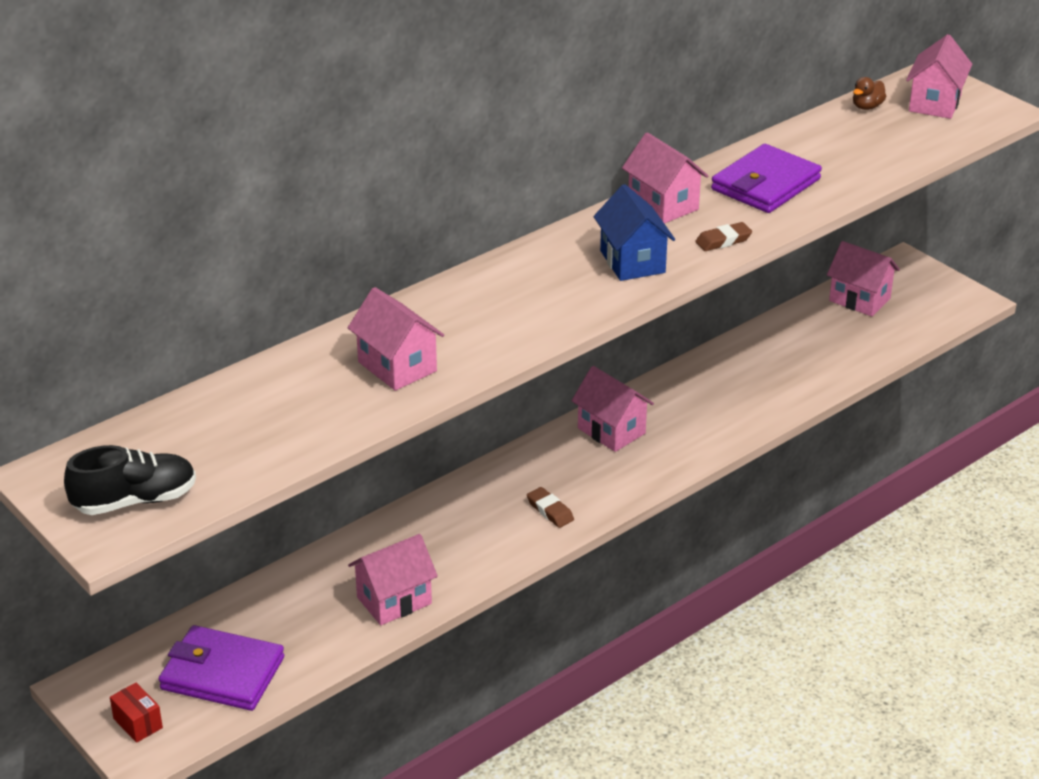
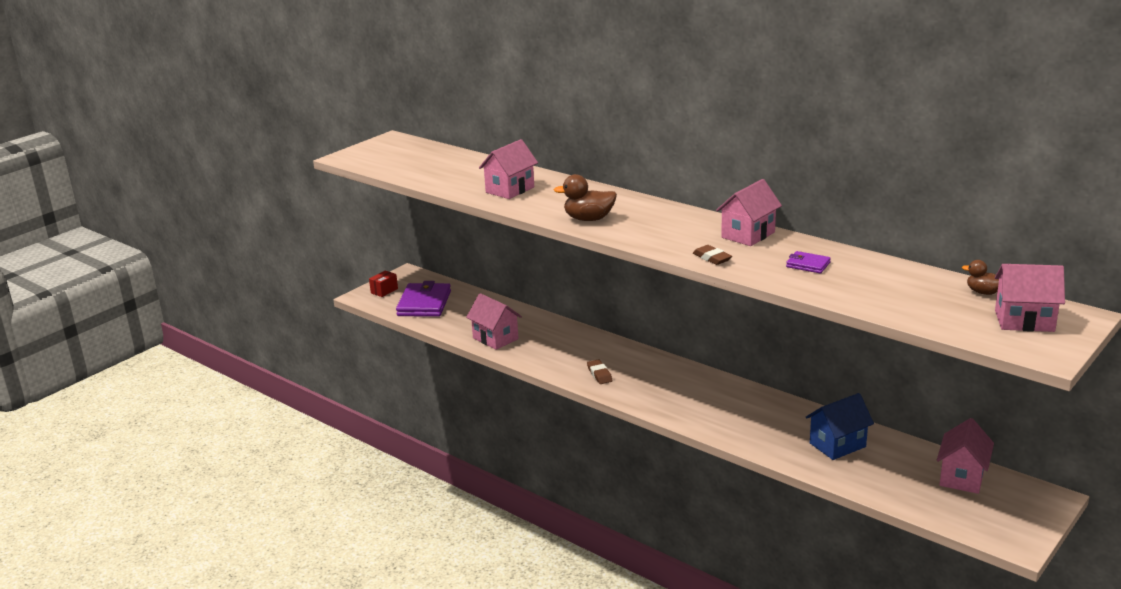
camera: 80 degrees right, 10 degrees down
(135, 501) = (374, 157): black shoe -> none
(550, 511) = (599, 374): brown eraser -> brown eraser turned 60 degrees counterclockwise
(553, 311) = (589, 219): none -> brown duck
(611, 431) = (699, 385): pink house -> none
(632, 262) = (663, 234): blue house -> blue house (837, 445)
(765, 184) = (808, 265): purple wallet -> purple wallet, size x0.49

